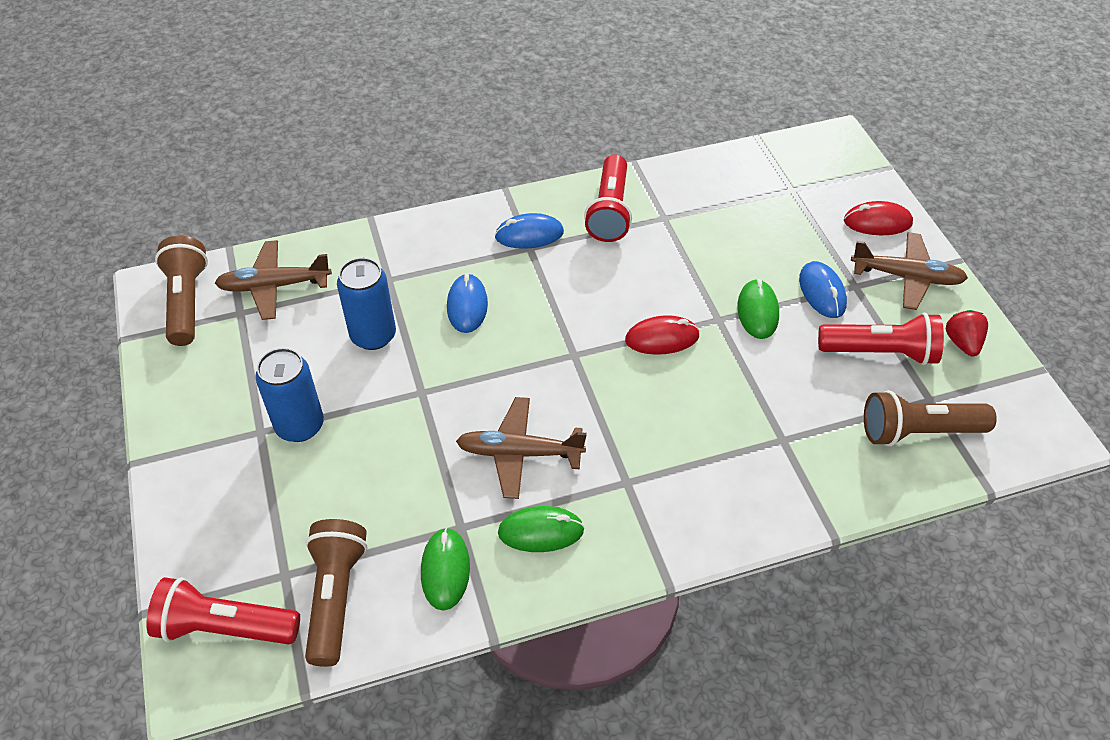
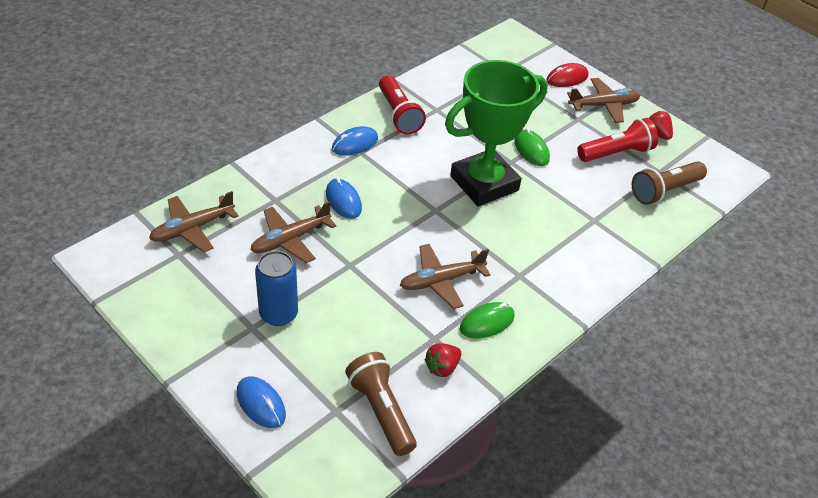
camera: 30 degrees left, 5 degrees down
(187, 301) = (130, 259): brown flashlight -> none
(225, 627) = (317, 459): red flashlight -> none
(373, 335) = (290, 239): blue can -> brown plane
(445, 570) = (442, 367): green mouse -> red strawberry
(662, 338) = (484, 183): red mouse -> green trophy
(822, 292) = (561, 128): blue mouse -> blue mouse (261, 404)

